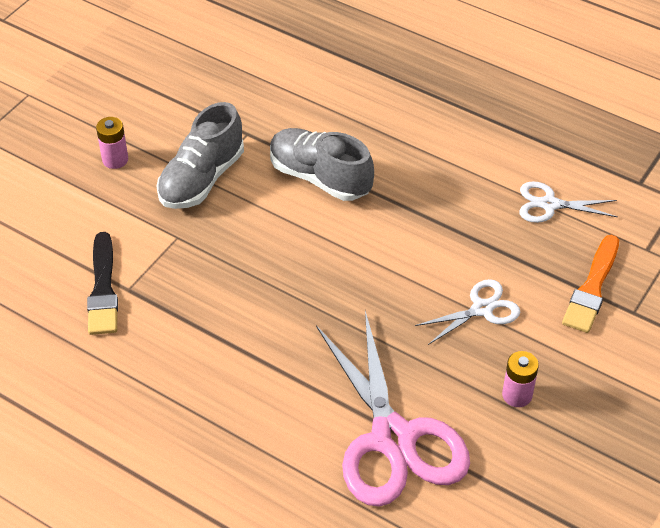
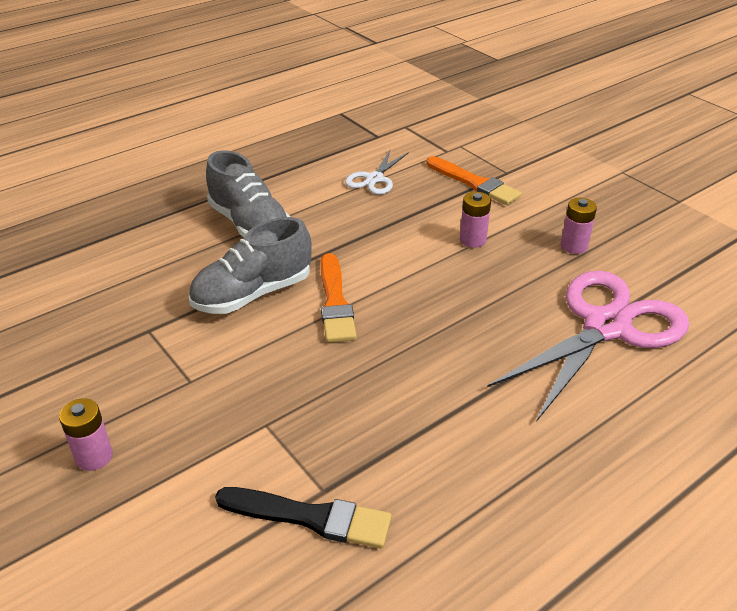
camera: 70 degrees left, 10 degrees down
(202, 179) = (189, 382): grey shoe -> grey shoe (249, 224)
(334, 234) = (335, 302): none -> orange brush
(393, 438) = (606, 327): pink scissors -> pink scissors turned 45 degrees counterclockwise
(482, 309) = (473, 240): white scissors -> pink battery

